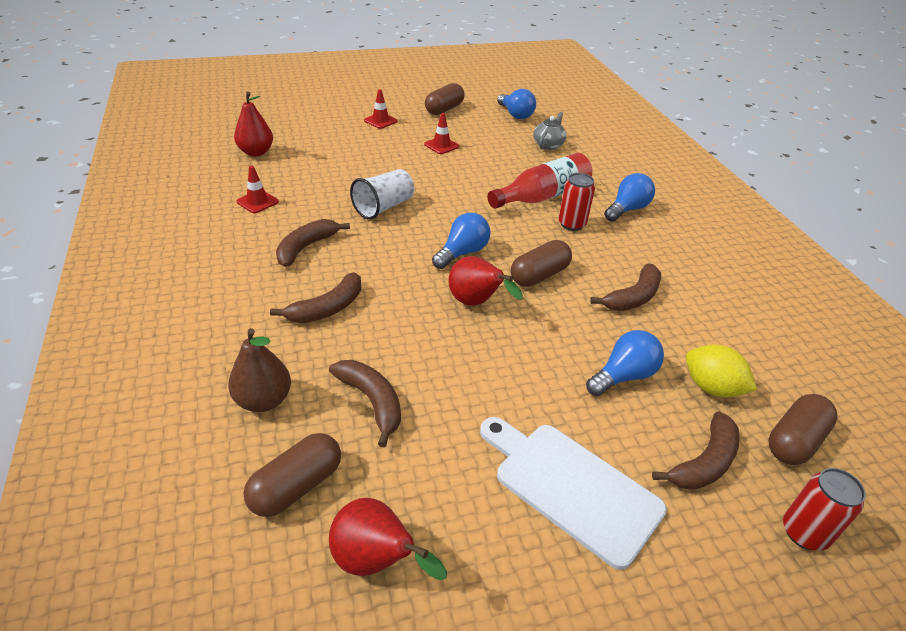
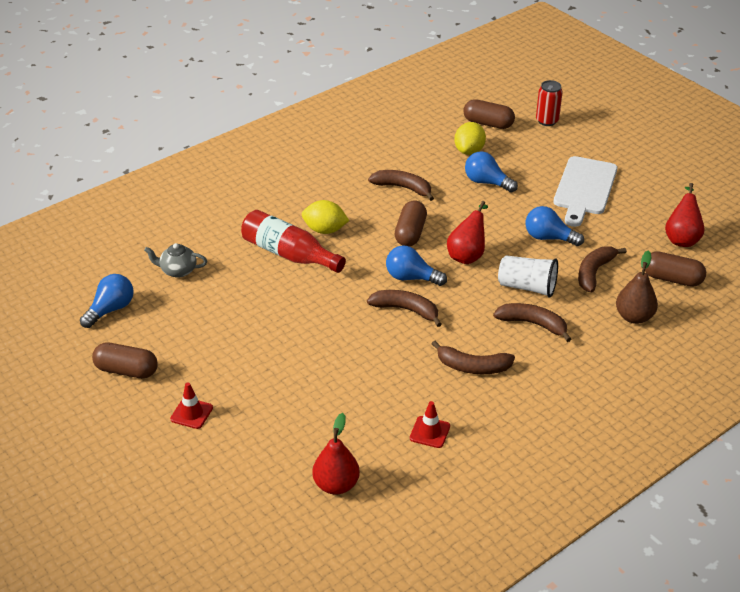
camera: 110 degrees left, 0 degrees up
(384, 207) = (377, 344): white cup -> white cup (527, 287)
(441, 145) = (226, 344): red traffic cone -> none
(539, 275) = (410, 233): brown capsule -> brown capsule turned 75 degrees clockwise
(572, 224) = (325, 230): red can -> yellow lemon
(627, 209) = (279, 205): blue light bulb -> blue light bulb (549, 238)
(704, 462) = (529, 150): brown banana -> brown banana (406, 310)

